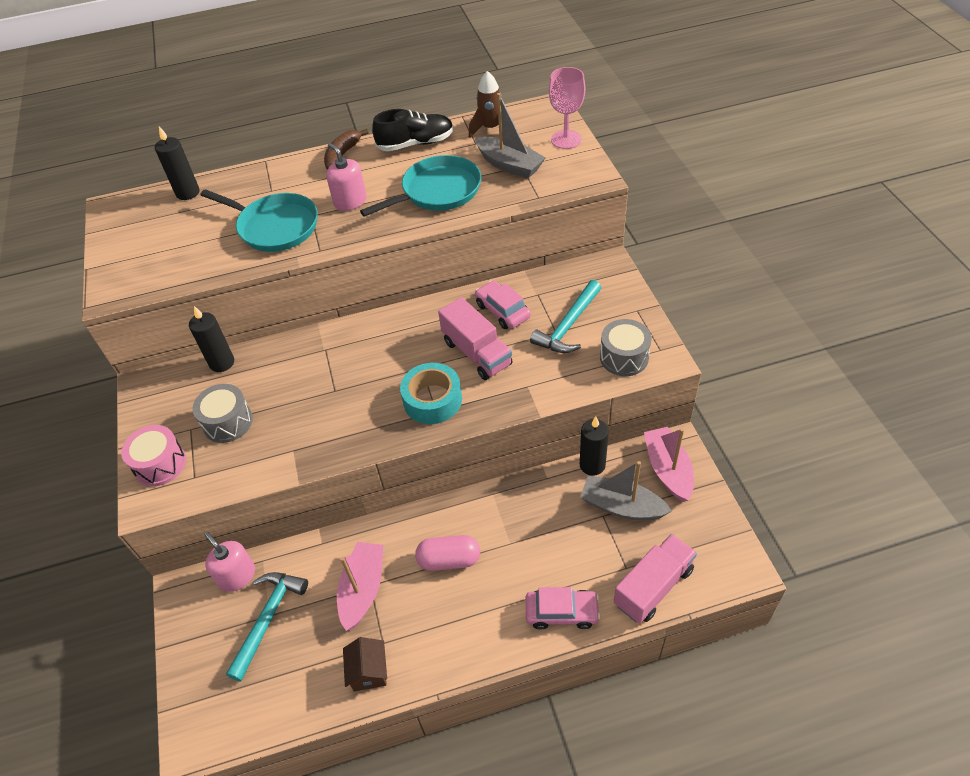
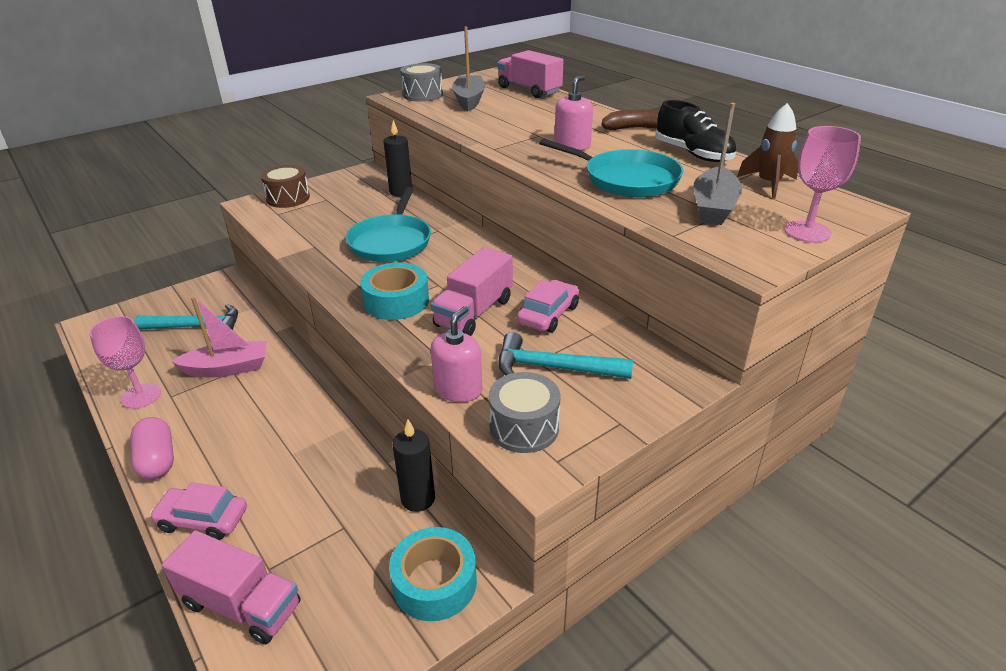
camera: 65 degrees right, 15 degrees down
(160, 464) = (288, 198): pink drum -> brown drum
(188, 193) = (529, 90): black candle -> pink truck
(228, 422) = (337, 211): grey drum -> grey drum (423, 95)
(237, 576) = (238, 300): pink soap dispenser -> pink soap dispenser (458, 389)
(275, 227) = (512, 126): turquoise pan -> turquoise pan (391, 242)
(369, 671) = (141, 396): brown house -> pink goblet
(449, 560) = (265, 414): pink capsule -> pink capsule (157, 460)
(561, 612) = (203, 519): pink car -> pink car turned 120 degrees clockwise
(622, 506) = (361, 543): grey boat -> grey boat (469, 100)
(668, 469) = (434, 582): pink boat -> turquoise tape

